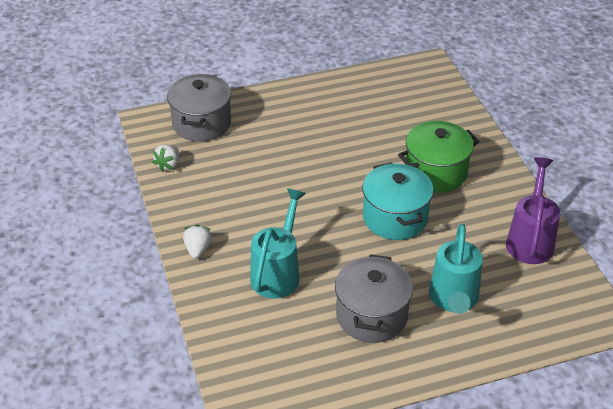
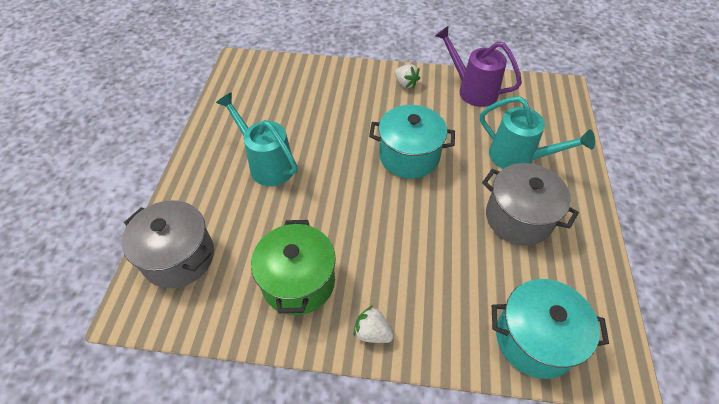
camera: 65 degrees left, 10 degrees up
(168, 165) = (222, 315): white strawberry -> white strawberry (405, 83)
(245, 352) = (535, 339): none -> turquoise pot
(278, 273) = (438, 270): turquoise watering can -> turquoise watering can (267, 164)
(436, 172) = (370, 110): green pot -> green pot (298, 282)

